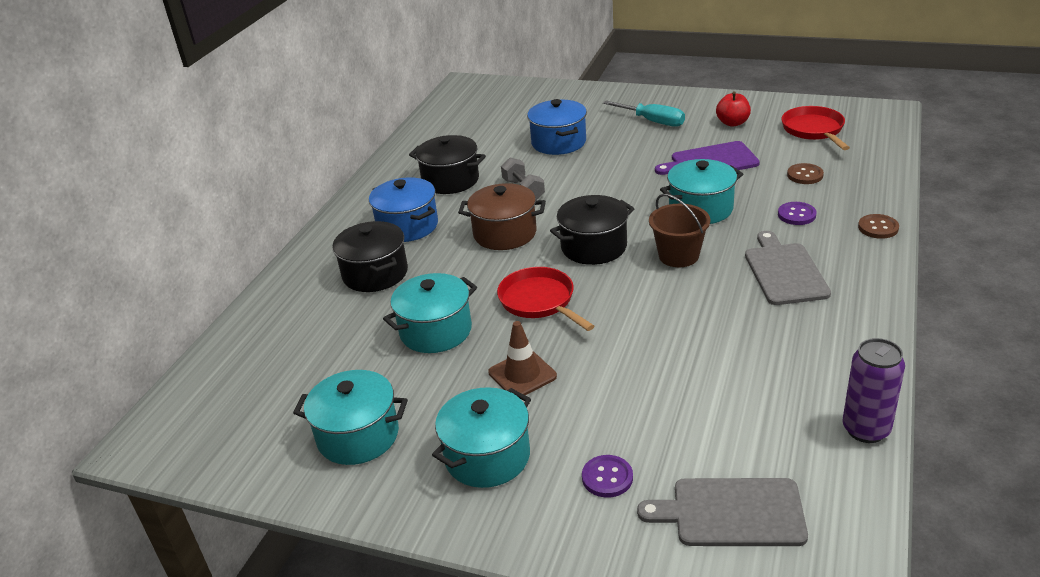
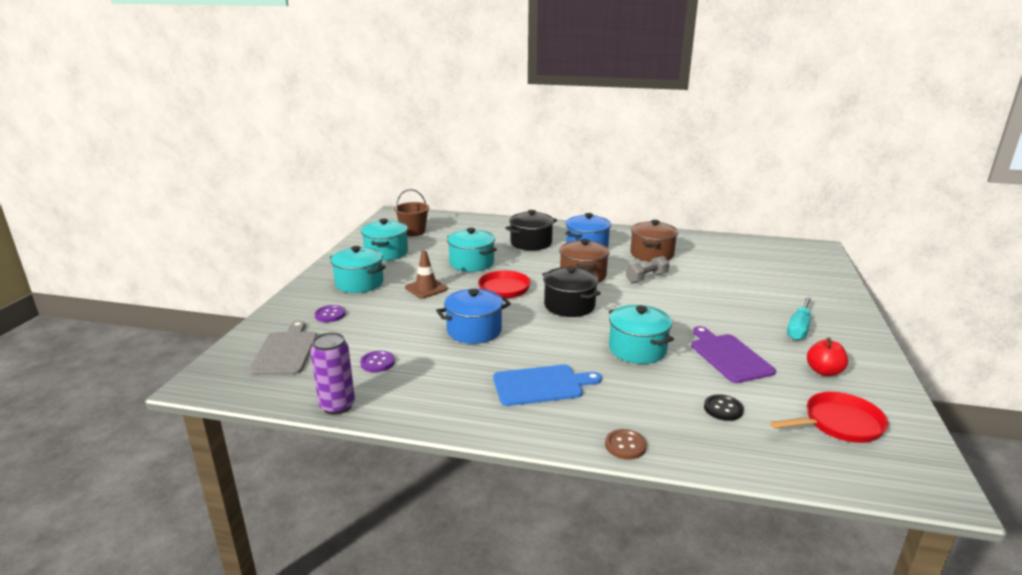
camera: 80 degrees right, 10 degrees down
(450, 180) = (651, 254): black pot -> brown pot
(558, 142) = (731, 288): blue pot -> blue pot (474, 331)
(678, 256) = (561, 338): brown bucket -> brown bucket (413, 231)
(784, 271) = (541, 385): grey cutting board -> blue cutting board
(796, 215) = (639, 398): purple button -> purple button (377, 363)
(805, 175) = (723, 409): brown button -> black button

